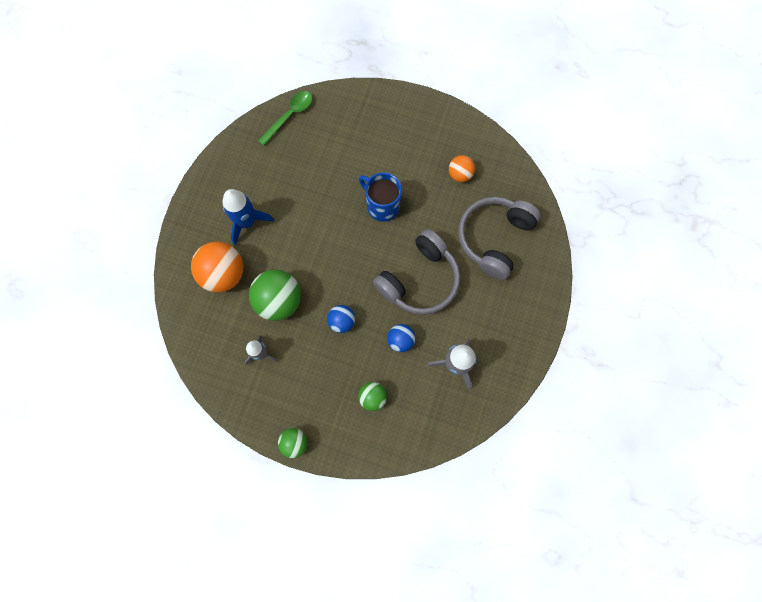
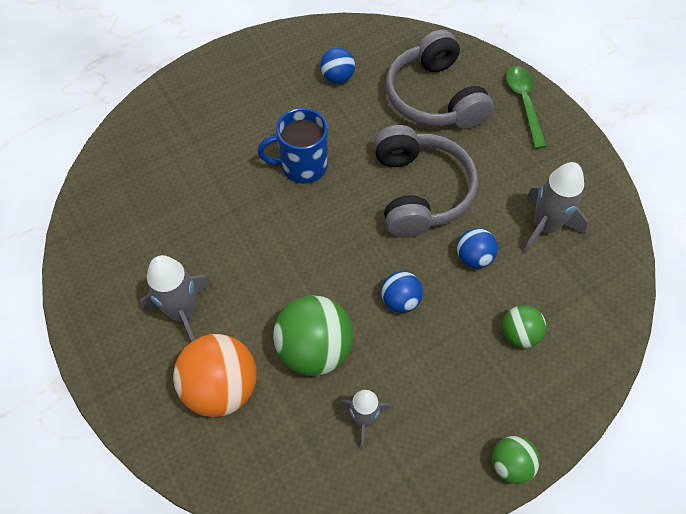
camera: 50 degrees left, 15 degrees down
(247, 222) = (183, 313): blue rocket -> grey rocket
(289, 116) = (106, 177): green spoon -> green spoon (524, 103)
(460, 174) = (337, 77): orange ball -> blue ball

